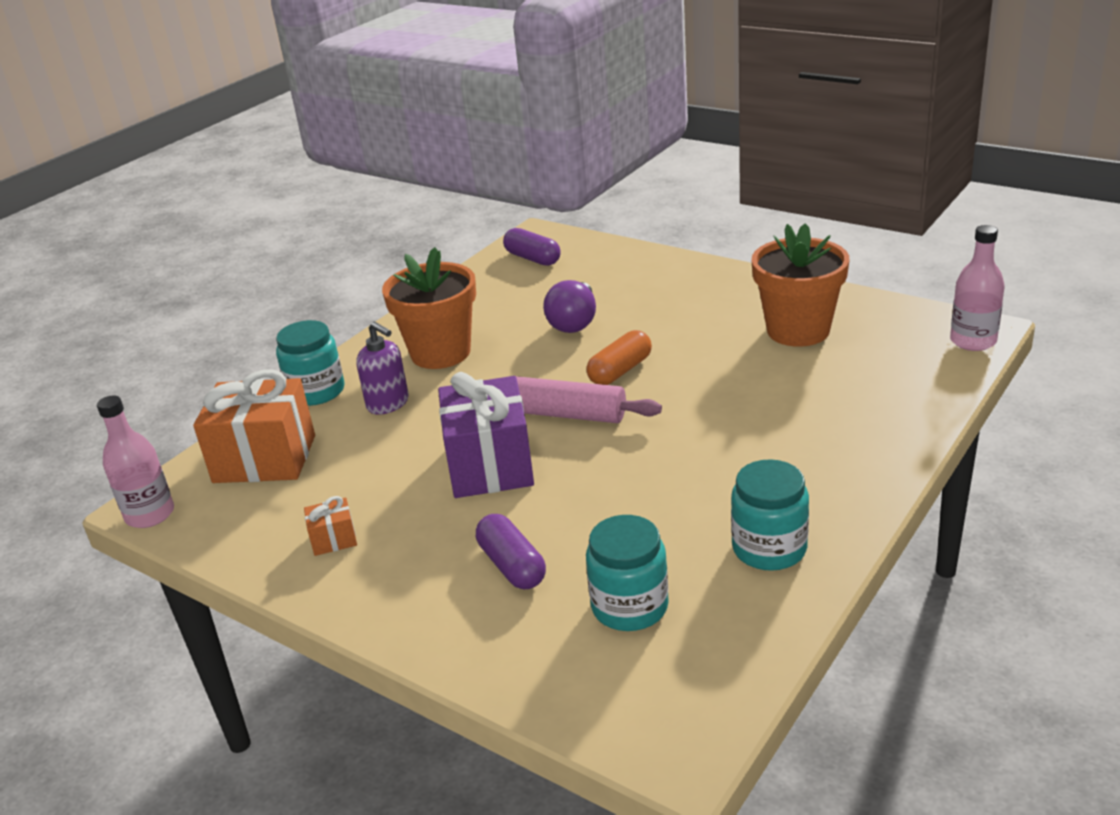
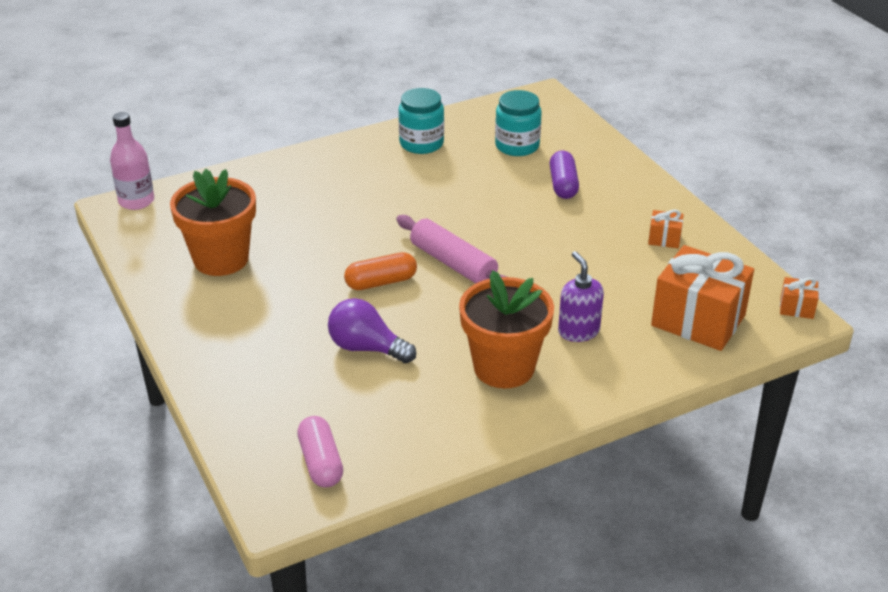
camera: 155 degrees left, 5 degrees up
(150, 514) = (796, 308): pink bottle -> orange gift
(316, 391) = (634, 373): turquoise jar -> none
(490, 465) = (534, 247): purple gift -> none
(533, 258) = (320, 462): purple capsule -> pink capsule
(574, 322) = (366, 348): purple light bulb -> purple light bulb turned 105 degrees counterclockwise

